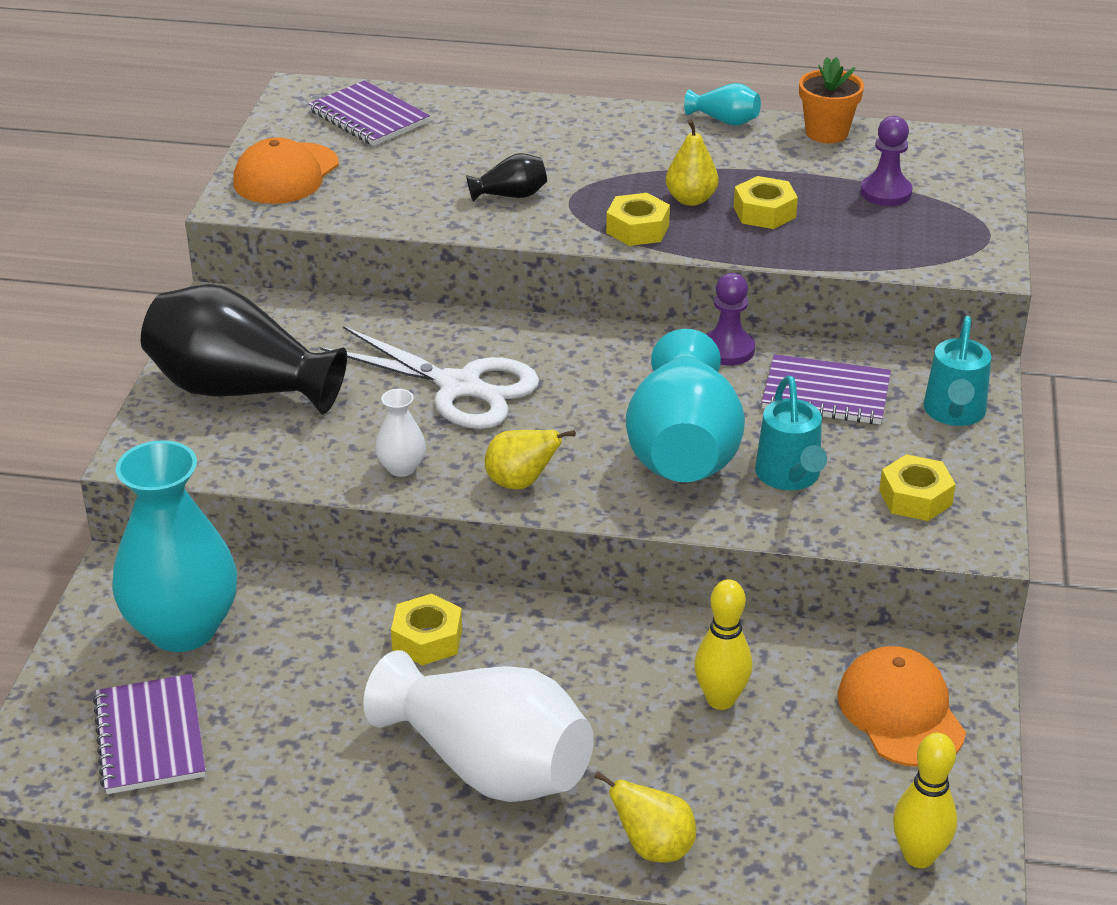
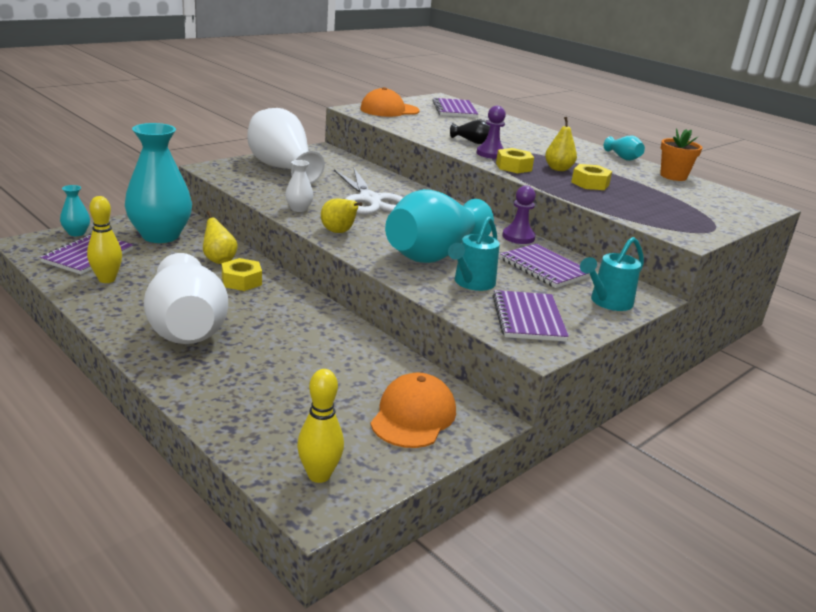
camera: 35 degrees right, 10 degrees down
(52, 706) = (76, 233): none -> turquoise vase
(239, 390) = (282, 168): black vase -> white vase
(653, 848) = (198, 393): yellow pear -> yellow pear (219, 260)
(720, 699) = (329, 363): yellow bowling pin -> yellow bowling pin (107, 279)
(886, 192) = (672, 200): purple pawn -> purple pawn (491, 154)
(915, 498) = (528, 318): yellow nut -> purple notebook

